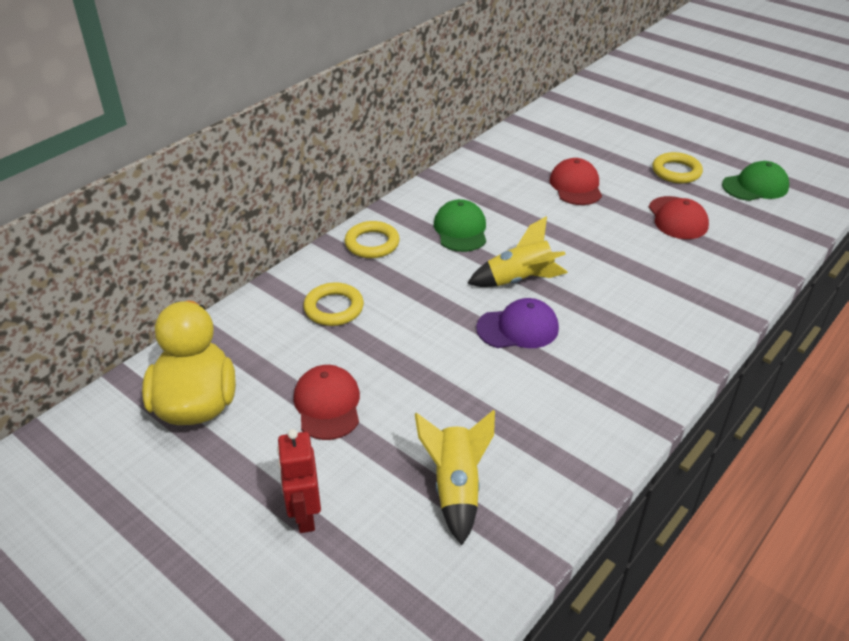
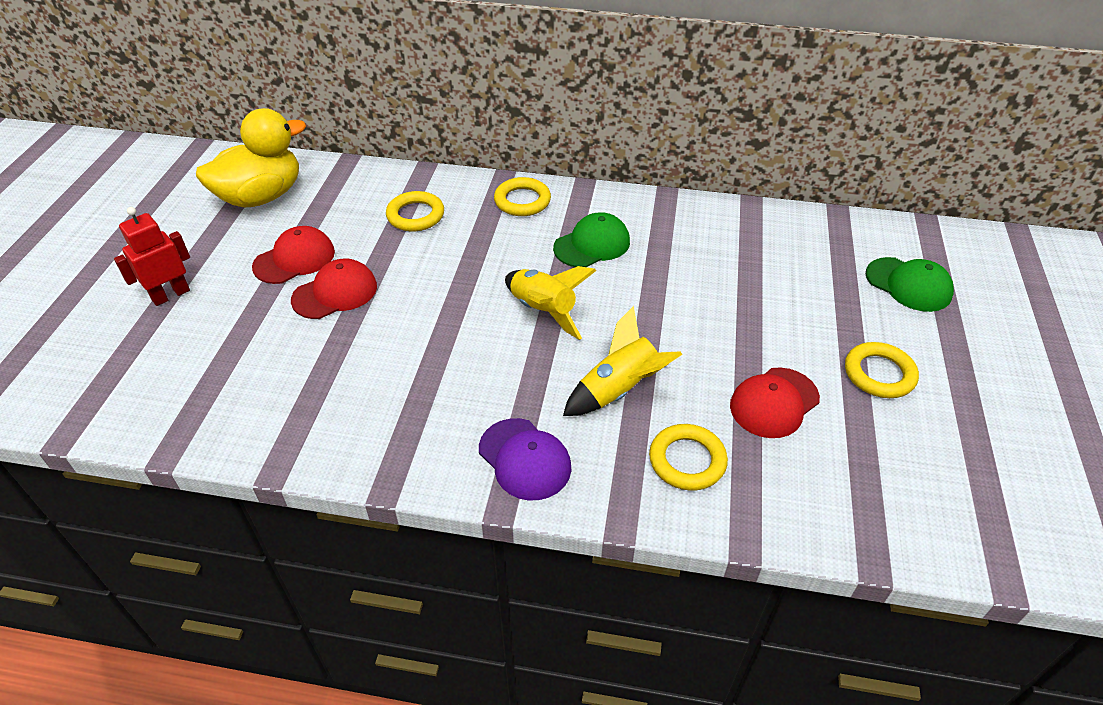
camera: 60 degrees right, 5 degrees up
(456, 488) = (233, 367): yellow rocket -> yellow rocket (619, 390)
(518, 328) = (467, 335): purple cap -> purple cap (524, 459)
(576, 186) = (753, 298): red cap -> red cap (335, 293)
(708, 271) = (687, 460): none -> yellow ring
(755, 186) = (932, 463): green cap -> green cap (908, 284)

